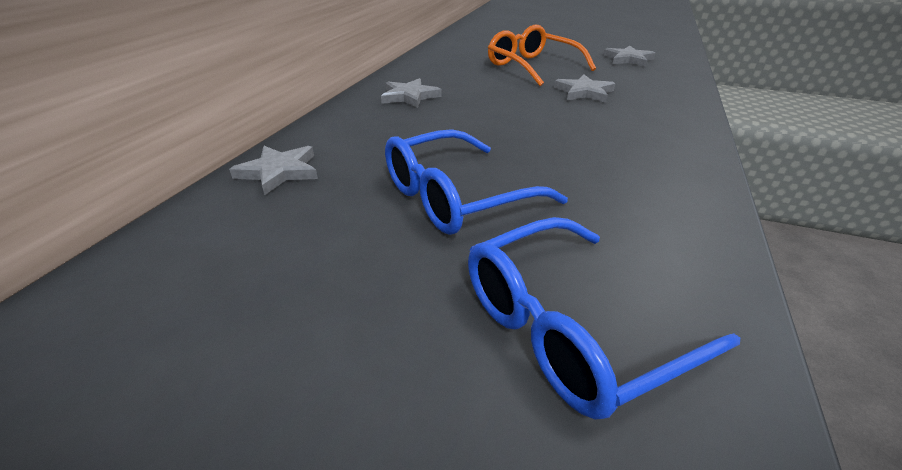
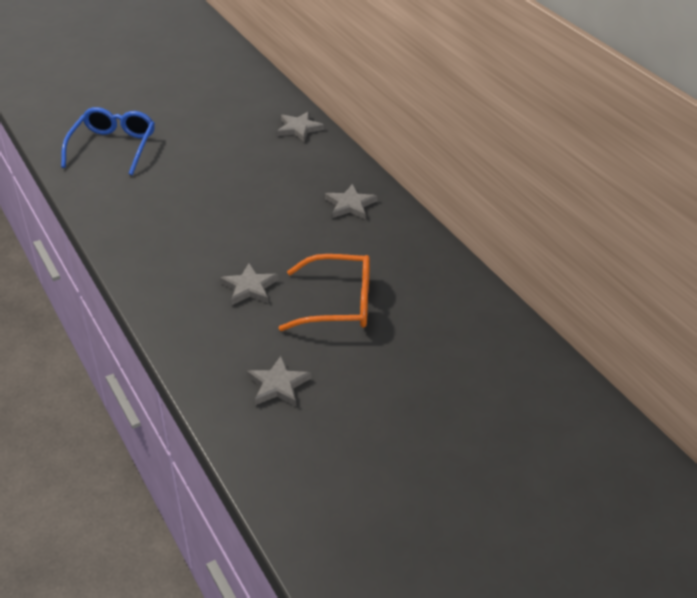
camera: 130 degrees right, 5 degrees up
(456, 197) = (207, 162): blue glasses -> none

